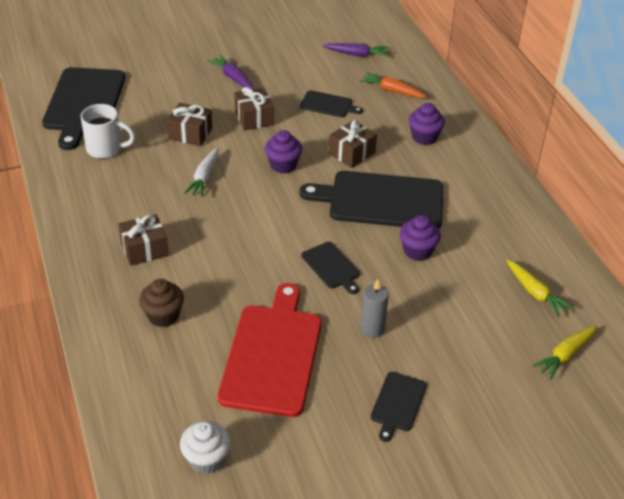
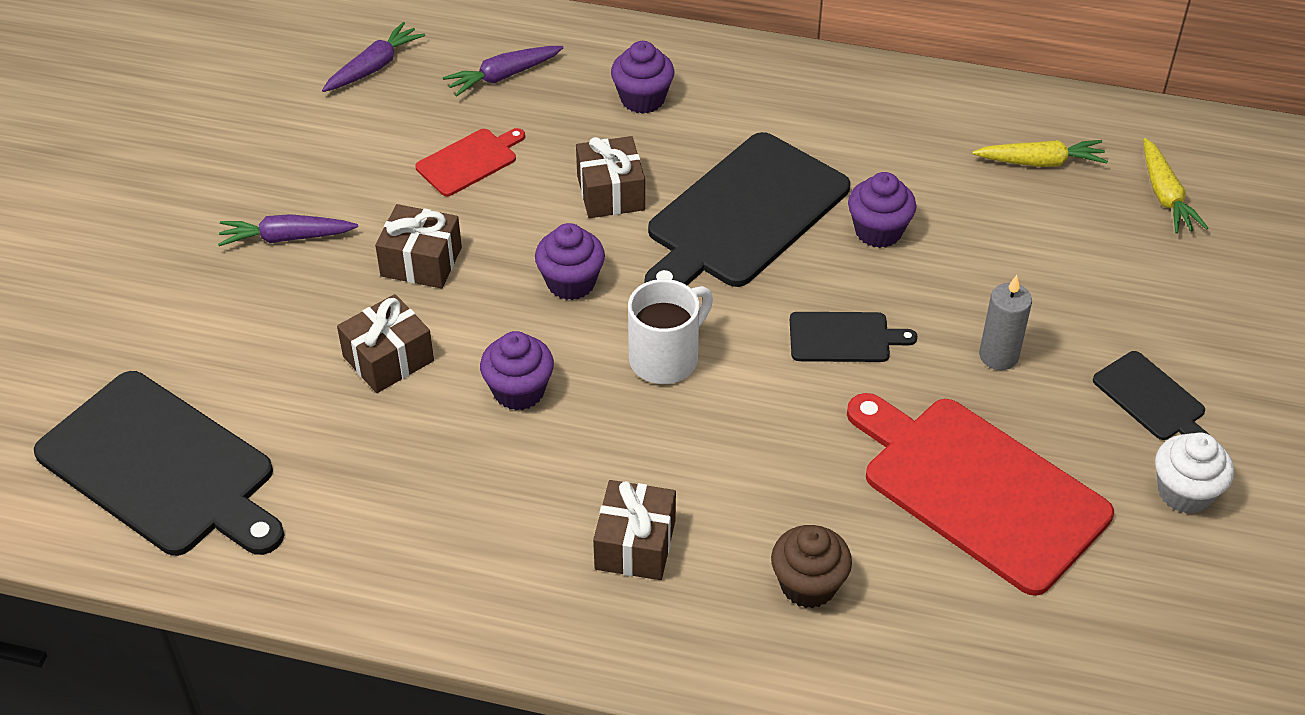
camera: 55 degrees left, 5 degrees up
(106, 149) = (327, 489): white mug -> white mug (666, 358)
(204, 177) = (519, 391): white carrot -> purple cupcake
(206, 459) = (1134, 658): white cupcake -> white cupcake (1184, 492)
(328, 105) = (469, 161): black cutting board -> red cutting board
(392, 91) = (503, 76): orange carrot -> purple carrot

